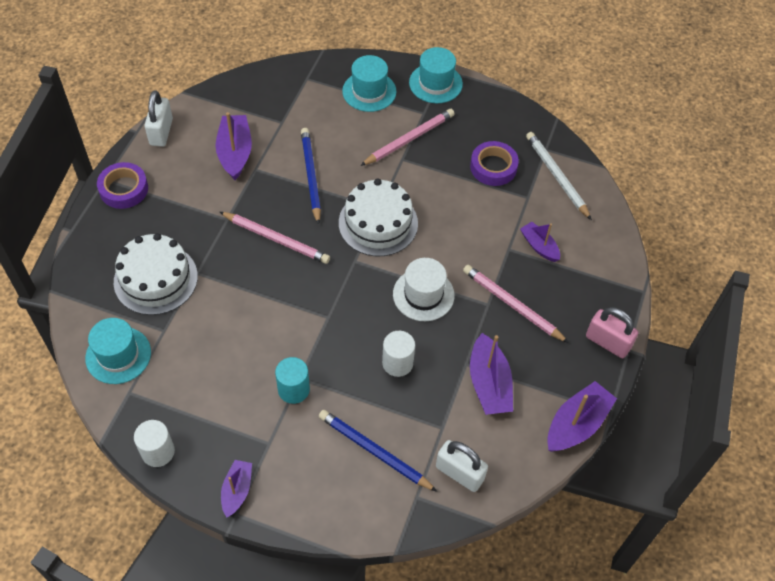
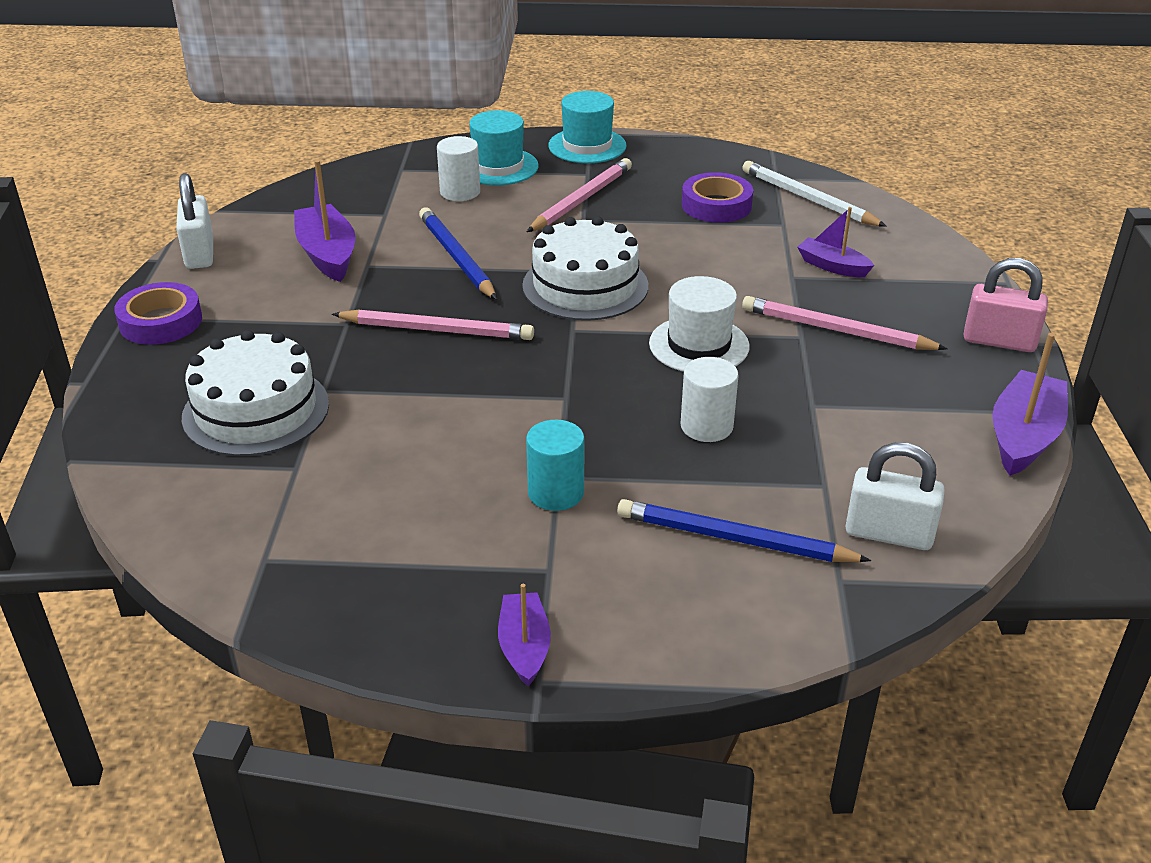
camera: 15 degrees left, 20 degrees down
(118, 355) = (225, 515): turquoise hat -> none
(158, 452) = (352, 627): white cylinder -> white cylinder (460, 192)
(489, 384) = (862, 420): purple boat -> none

